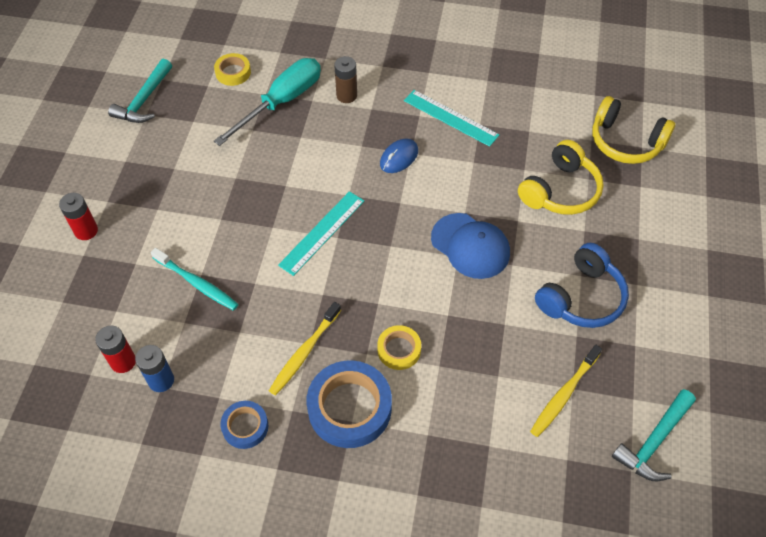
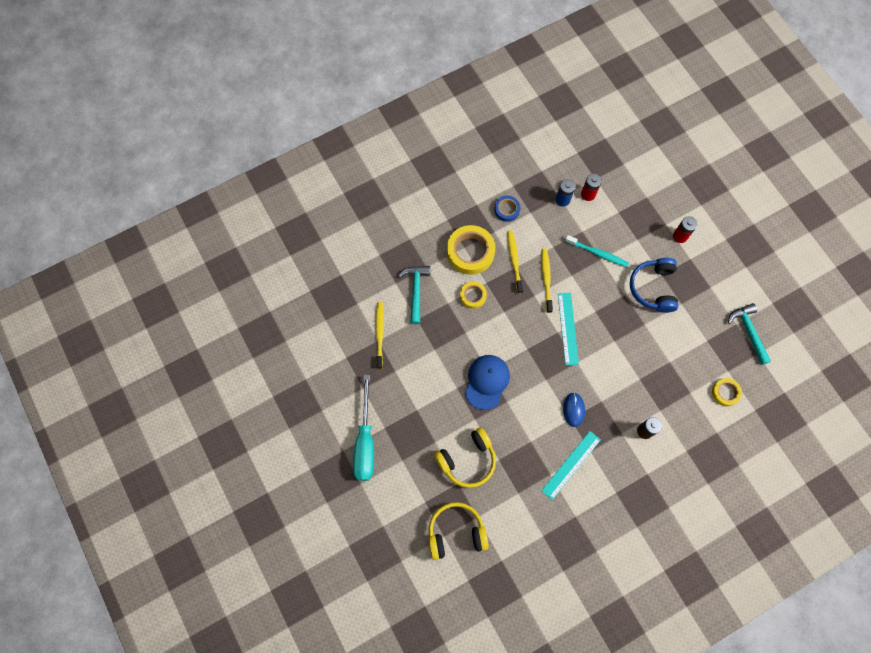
camera: 140 degrees right, 15 degrees up
(197, 283) = (597, 253): turquoise toothbrush -> turquoise toothbrush turned 150 degrees counterclockwise
(282, 102) = (675, 394): turquoise screwdriver -> turquoise screwdriver (365, 442)
(289, 301) = (546, 279): none -> yellow toothbrush
(349, 408) = (470, 252): blue tape -> yellow tape
(450, 118) = (571, 465): turquoise ruler -> turquoise ruler turned 45 degrees counterclockwise
(470, 246) = (487, 382): blue cap -> blue cap turned 105 degrees clockwise
(560, 190) = (467, 460): yellow headphones -> yellow headphones turned 120 degrees counterclockwise
(581, 297) = (407, 396): blue headphones -> blue headphones (653, 288)
(654, 441) = (323, 342): turquoise hammer -> turquoise hammer (416, 291)

